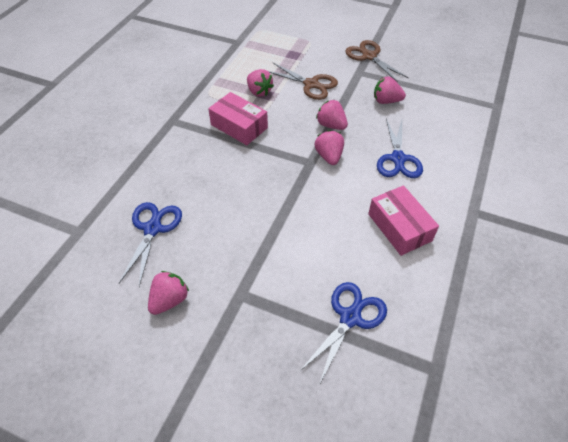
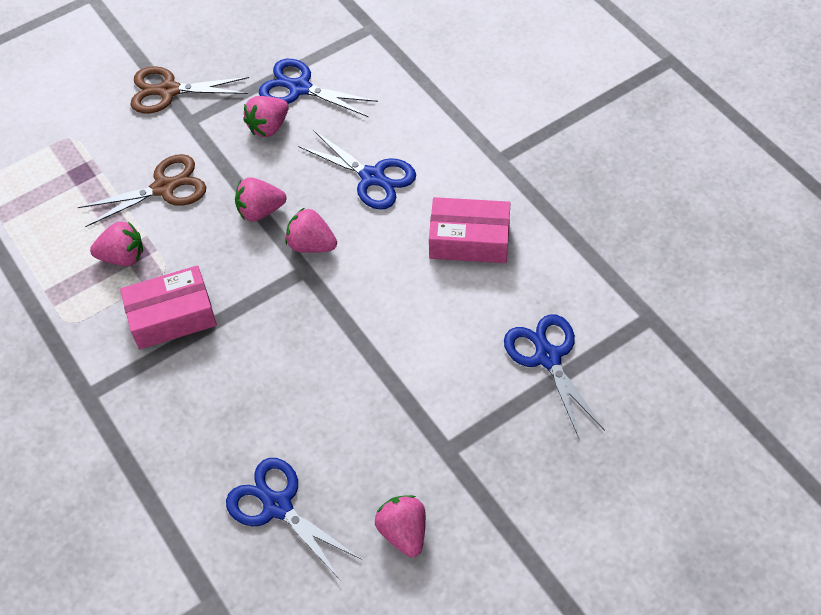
camera: 55 degrees left, 5 degrees up
(423, 100) = (300, 88): none -> blue scissors

